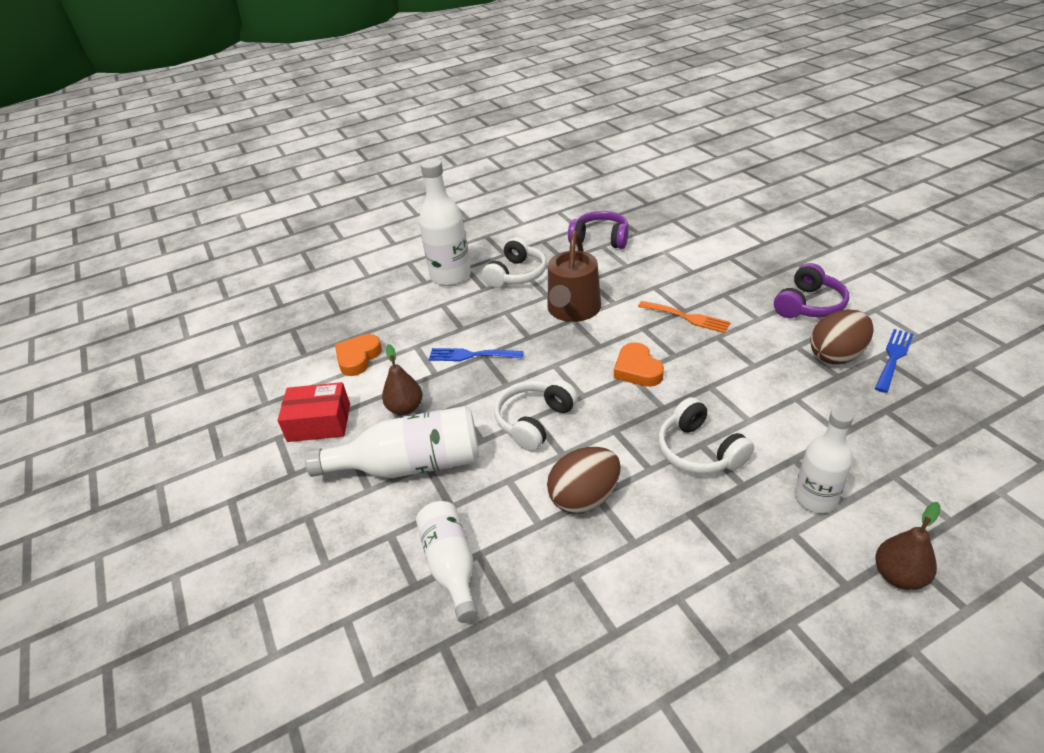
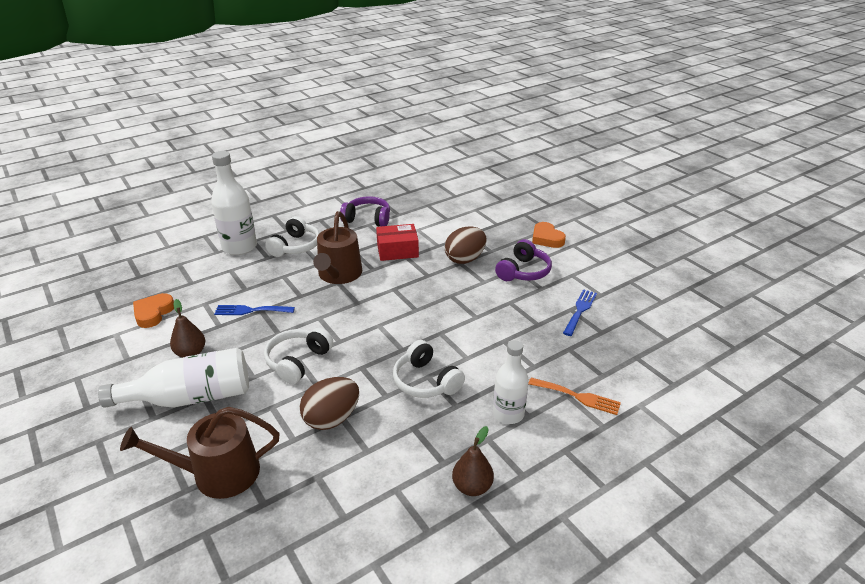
camera: 10 degrees left, 5 degrees down
(319, 422) = (114, 365): red box -> red box (397, 250)
(451, 565) = (218, 473): white bottle -> brown watering can
(637, 370) = (385, 321): orange heart -> orange heart (546, 238)
(687, 317) = (429, 281): orange fork -> orange fork (578, 397)
(836, 355) = (538, 309): brown egg -> brown egg (465, 259)
(898, 576) = (560, 466): brown pear -> brown pear (472, 487)

